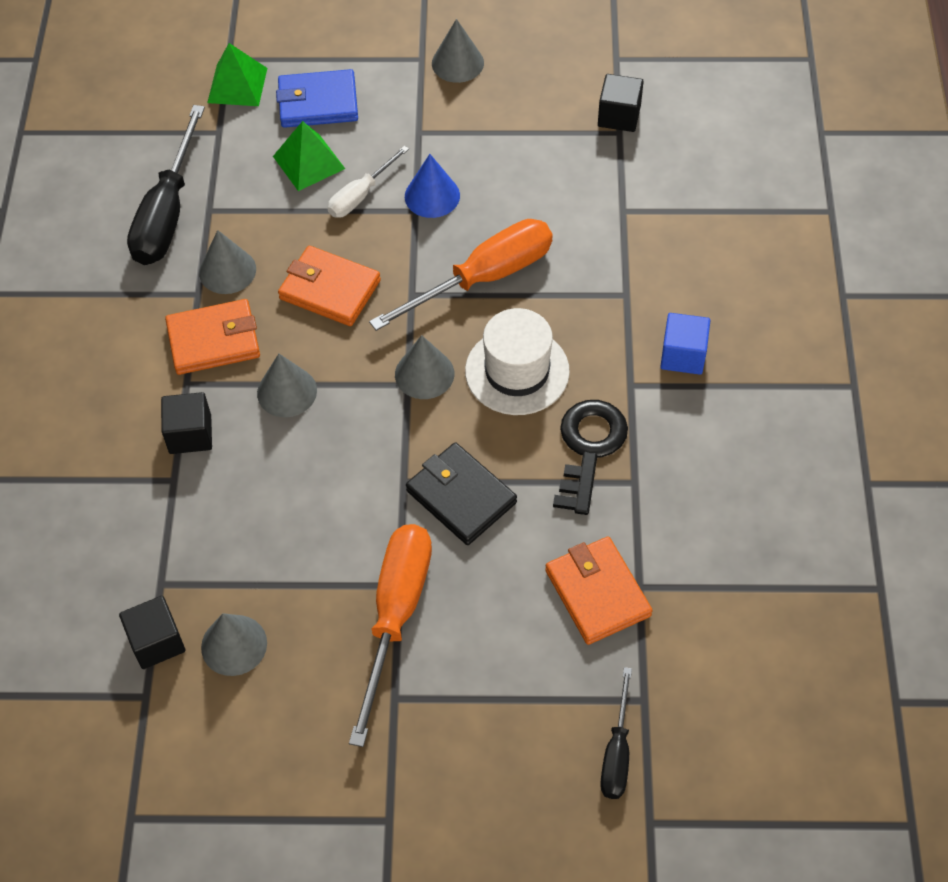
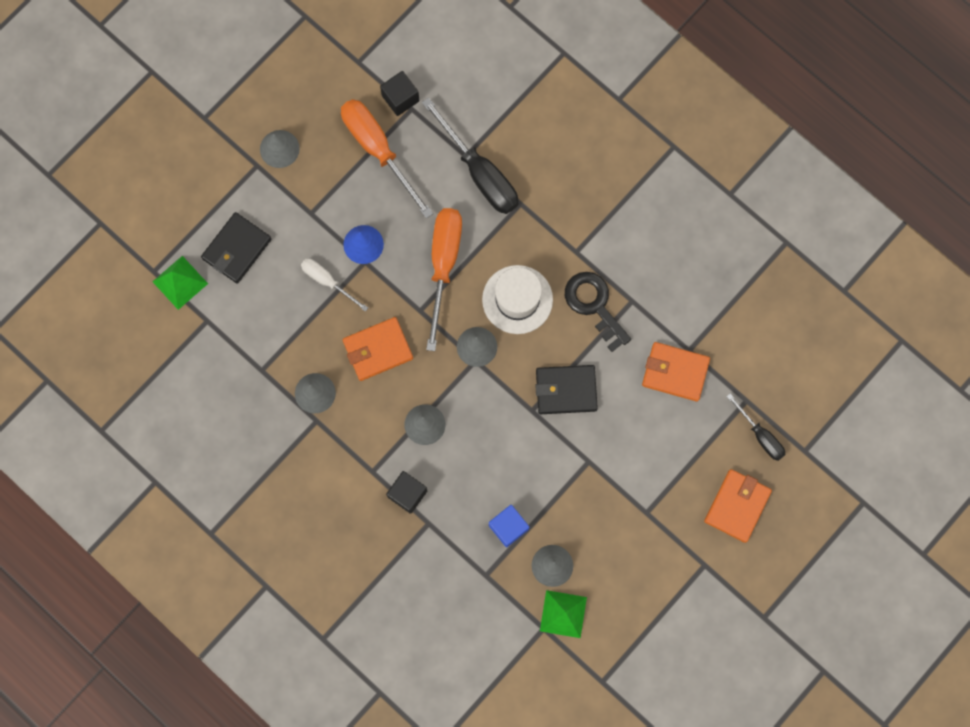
camera: 50 degrees left, 20 degrees up
(157, 642) = (518, 601): black cube -> none
(167, 213) = (242, 394): black screwdriver -> black screwdriver (479, 172)
(214, 340) = (356, 436): orange wallet -> orange wallet (737, 506)
(308, 162) = (277, 289): green pyramid -> green pyramid (563, 614)
(318, 103) = (237, 249): blue wallet -> black wallet
(360, 195) = (327, 281): white screwdriver -> white screwdriver turned 135 degrees clockwise
(396, 616) = (604, 476): orange screwdriver -> orange screwdriver (378, 150)
(683, 355) = (582, 210): blue cube -> blue cube (508, 527)

